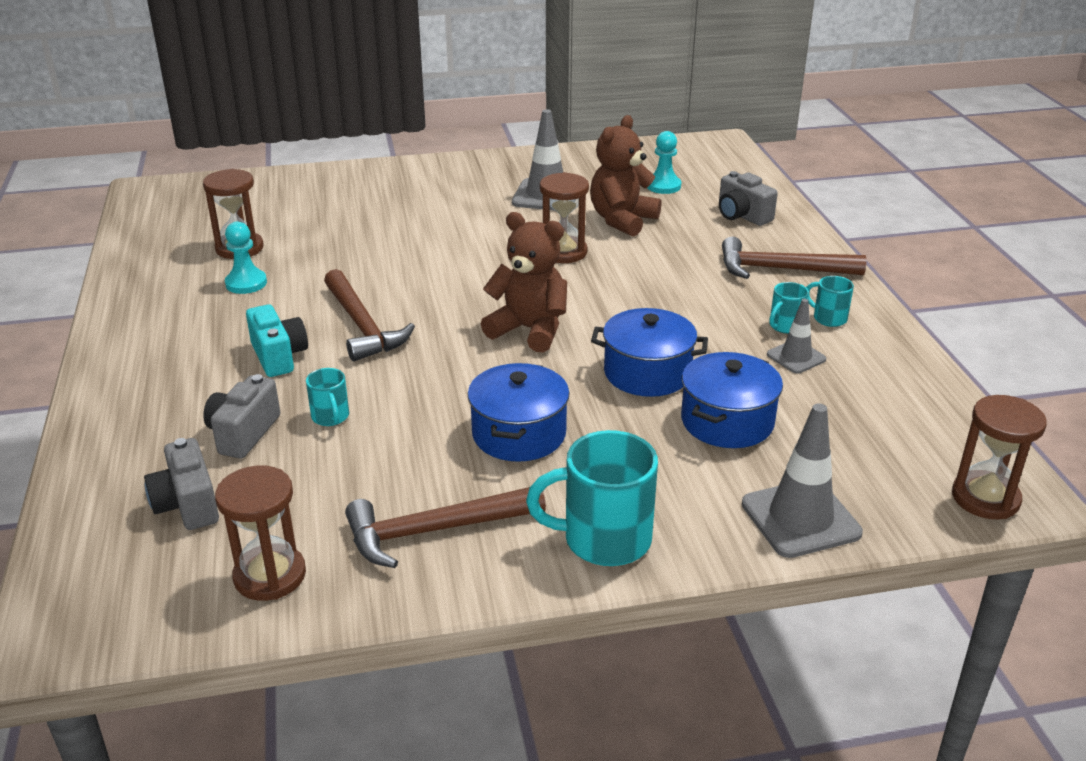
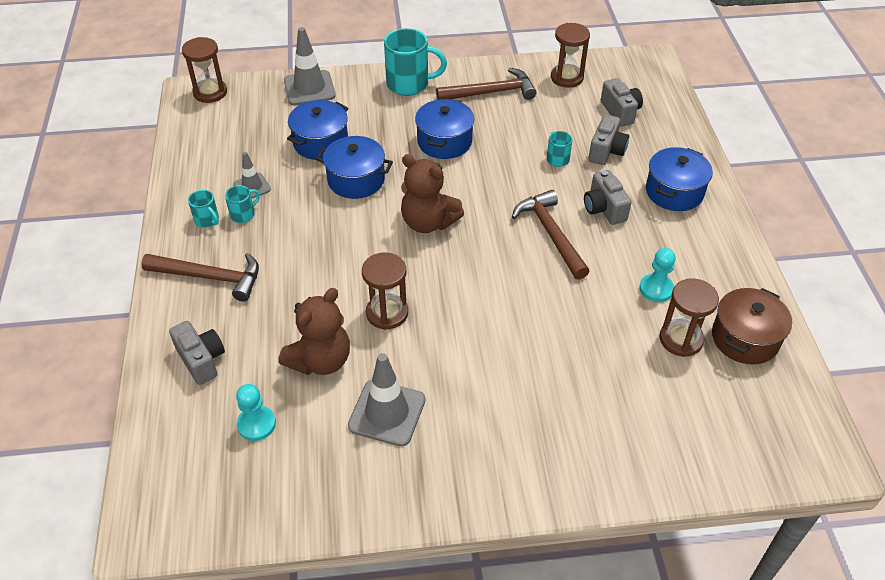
camera: 175 degrees left, 15 degrees up
(162, 382) = (674, 192): none -> blue pot
(167, 252) = (745, 338): none -> brown pot
(279, 356) = (604, 209): turquoise camera -> grey camera

